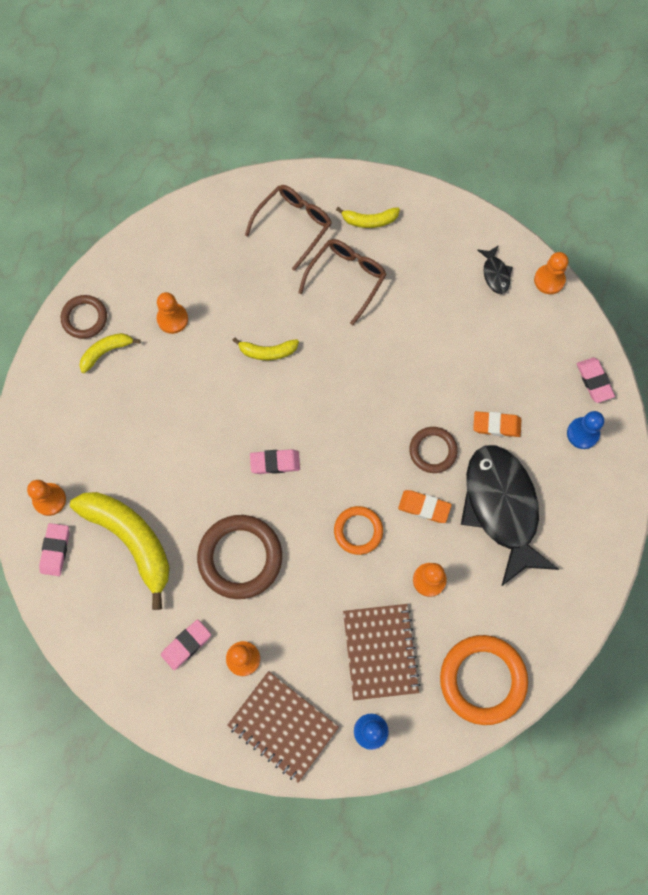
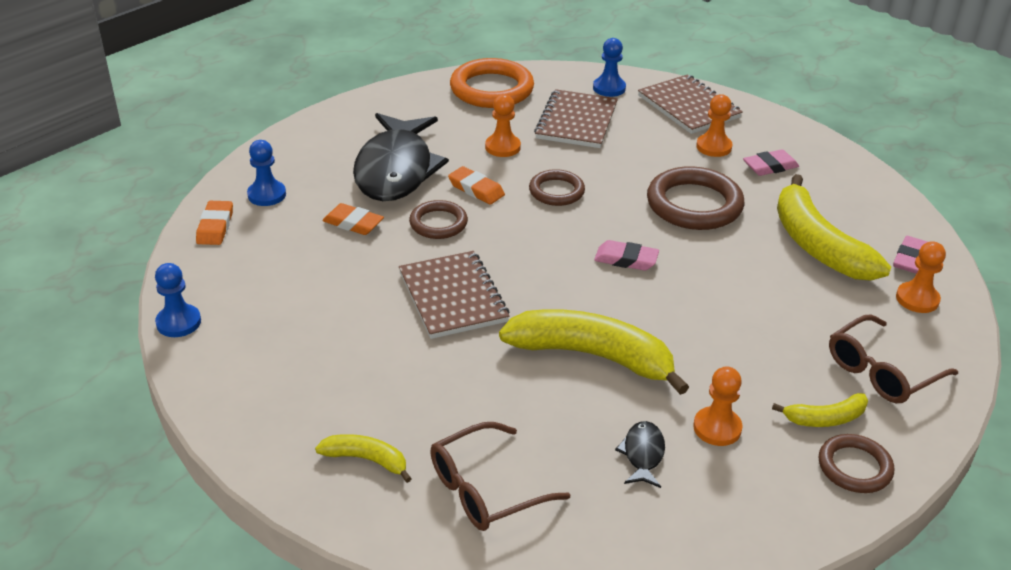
camera: 160 degrees left, 35 degrees down
(267, 352) = (592, 356): yellow banana -> yellow banana, size x2.05
(346, 279) = (443, 401): brown glasses -> brown glasses (881, 371)
(358, 531) = (556, 191): orange ring -> brown ring
(383, 372) = (453, 297): none -> brown notebook
(495, 274) = (240, 348): black fish -> black fish (643, 454)
(549, 280) = (178, 322): orange pawn -> blue pawn
(594, 381) = (215, 226): pink eraser -> orange eraser

